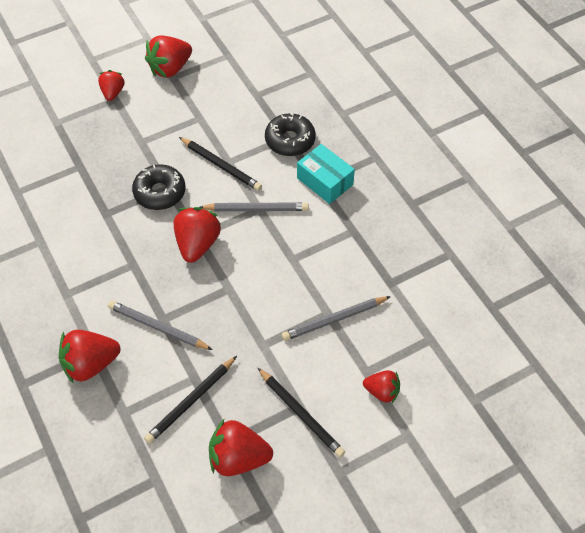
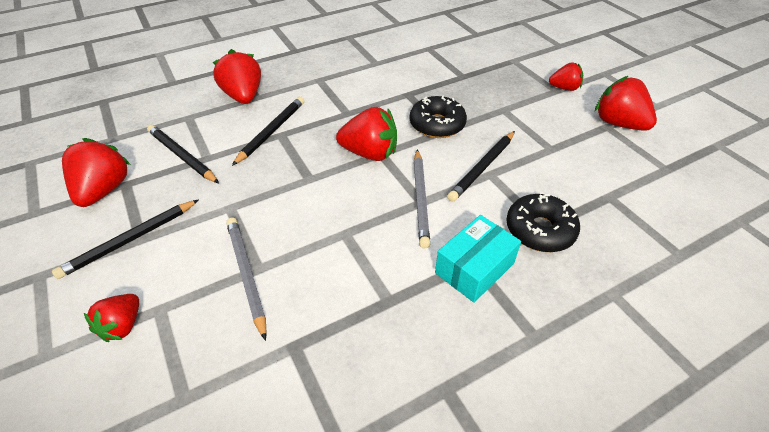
camera: 90 degrees right, 10 degrees down
(158, 327) = (272, 131): grey pencil -> black pencil

